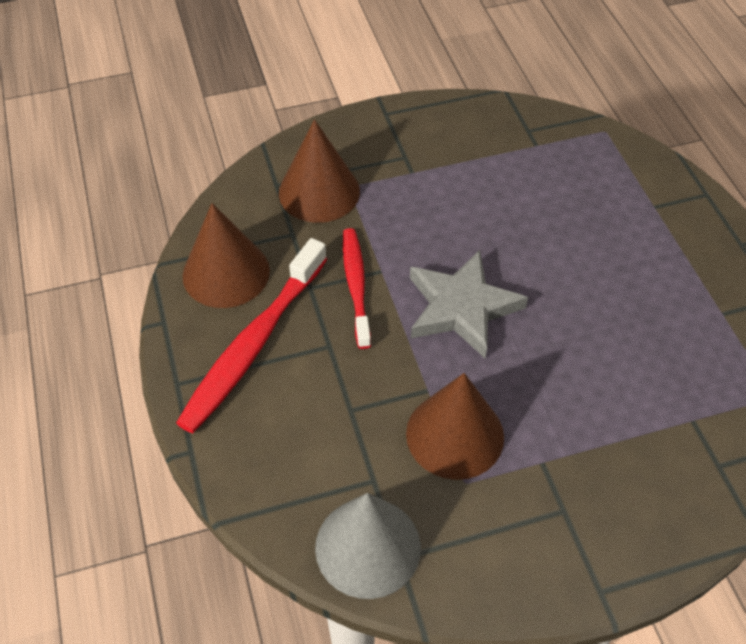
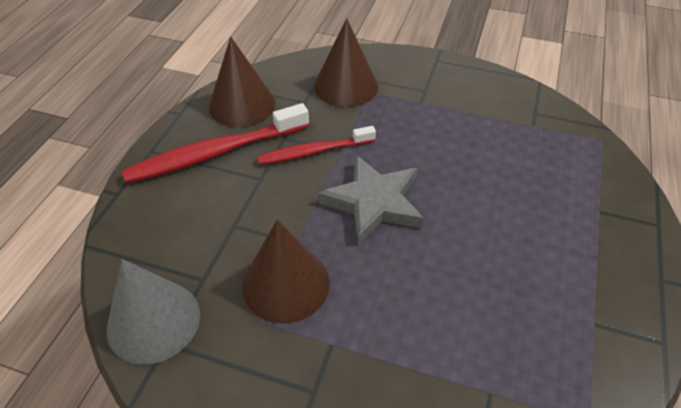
camera: 35 degrees right, 5 degrees down
(356, 286) = (314, 151): red toothbrush -> red toothbrush turned 135 degrees counterclockwise

